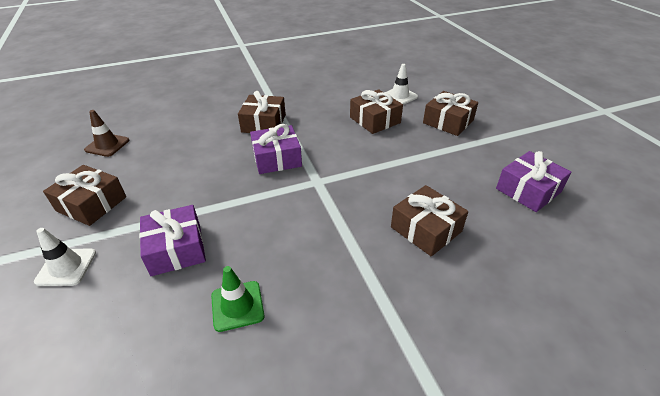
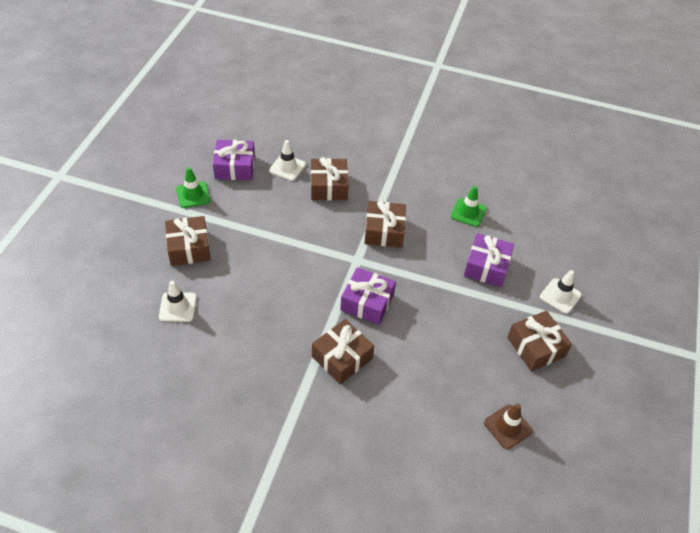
camera: 145 degrees left, 10 degrees up
(375, 120) = (242, 291): brown gift -> brown gift (384, 231)
(490, 221) = (287, 167): none -> white traffic cone
(510, 150) = (193, 195): none -> green traffic cone

